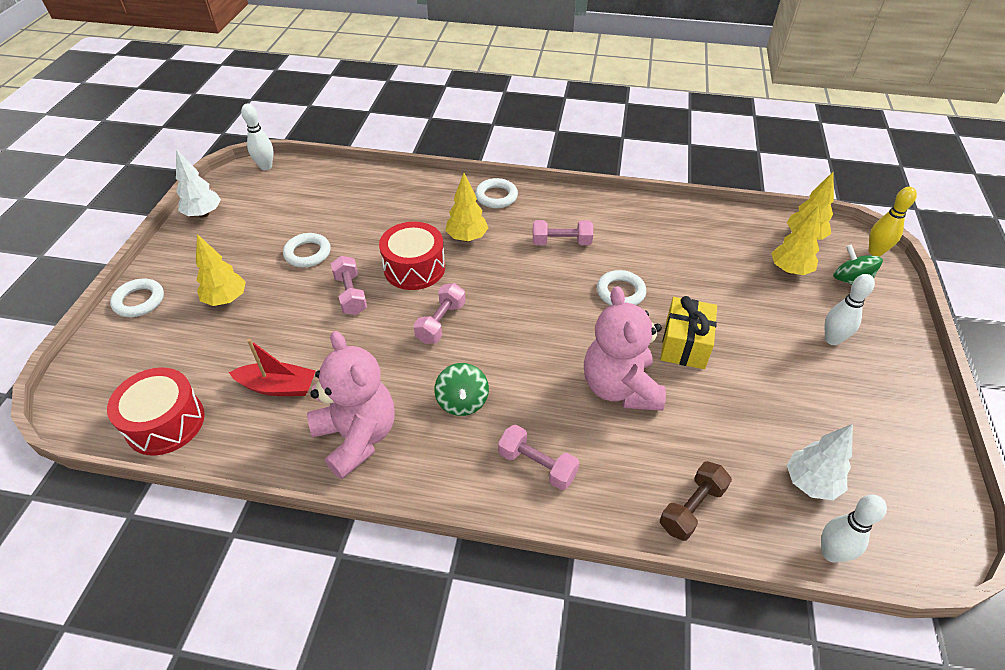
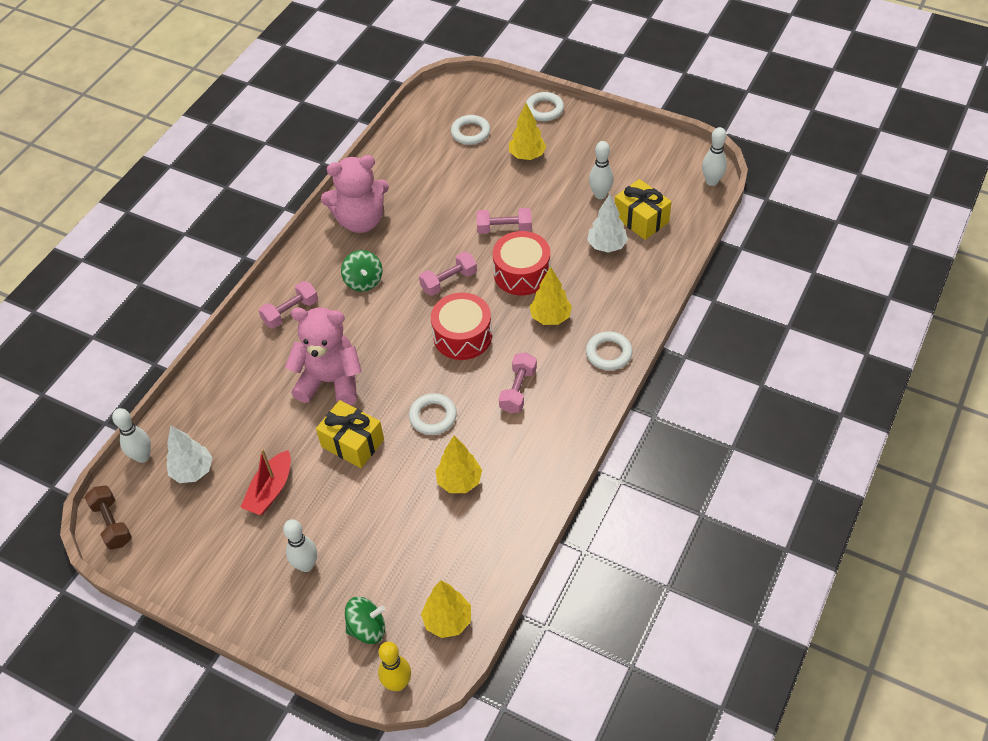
camera: 110 degrees right, 5 degrees up
(165, 422) = (418, 129): red drum -> red drum (462, 336)
(204, 214) = (646, 141): white tree -> white tree (606, 246)
(278, 387) = (424, 183): red boat -> red boat (270, 490)
(289, 233) = (600, 195): none -> white bowling pin
(307, 253) = (567, 205): white ring -> white ring (470, 132)
(323, 201) = (641, 219): none -> yellow gift
(441, 322) = (449, 281): pink dumbbell -> pink dumbbell turned 75 degrees counterclockwise
(462, 401) = (363, 281): green spinning top -> green spinning top turned 120 degrees counterclockwise
(692, 508) = (214, 389): brown dumbbell -> brown dumbbell (112, 523)
(789, 270) = (404, 577): yellow tree -> yellow tree (459, 481)

